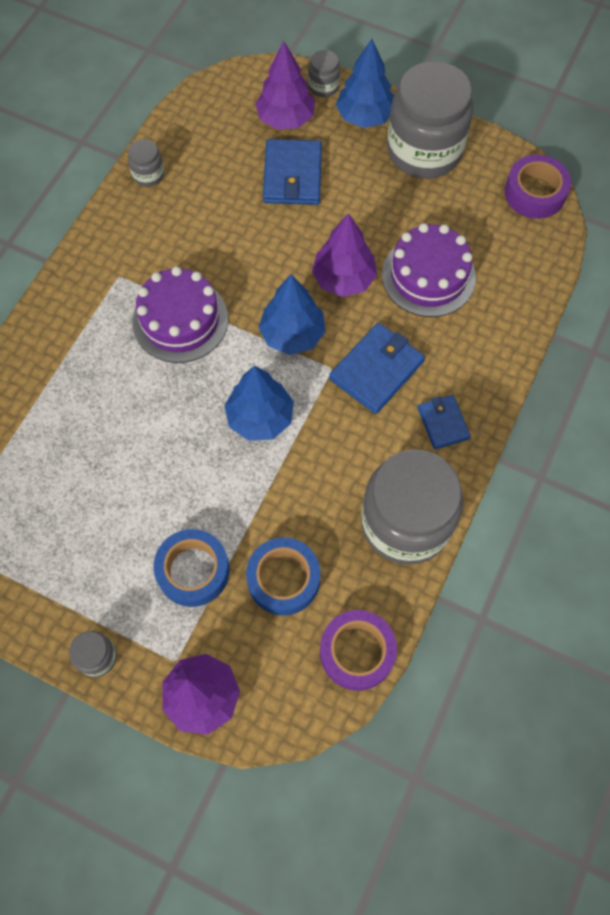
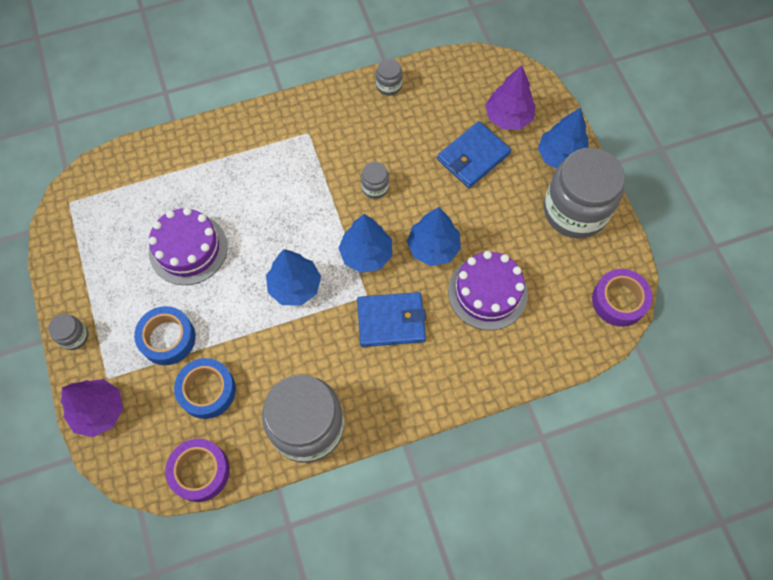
camera: 45 degrees right, 0 degrees up
(180, 320) = (313, 189): purple cake -> purple cake (188, 249)
(323, 86) = (555, 115): grey jar -> grey jar (375, 187)
(343, 279) = (433, 248): purple tree -> blue tree
(443, 423) = (394, 390): blue wallet -> none

